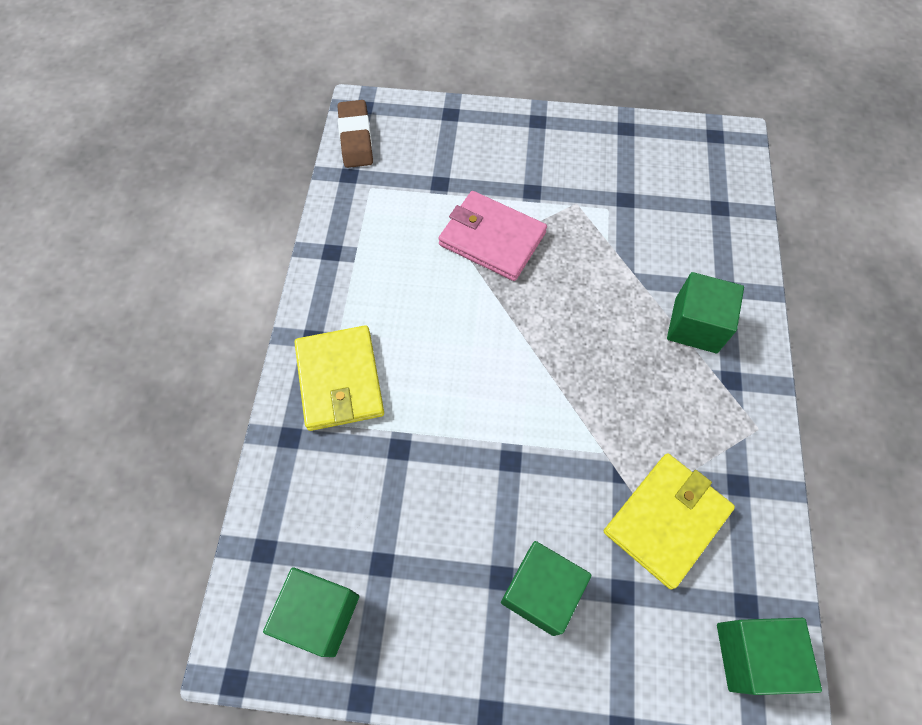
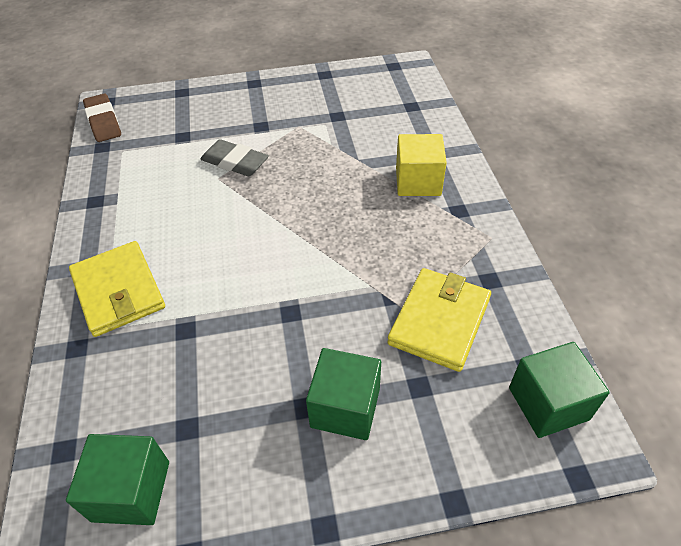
camera: 15 degrees left, 15 degrees down
(492, 239) = (235, 162): pink wallet -> grey eraser
(695, 325) = (418, 182): green cube -> yellow cube

